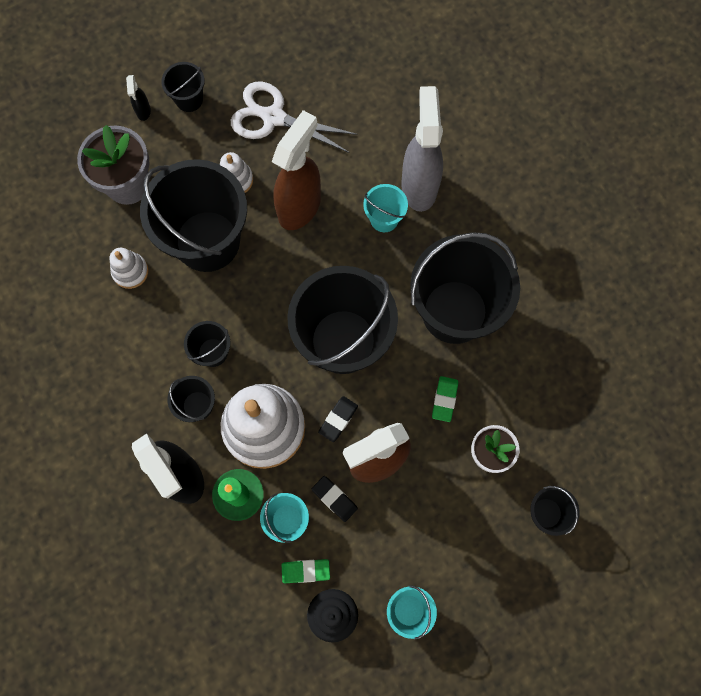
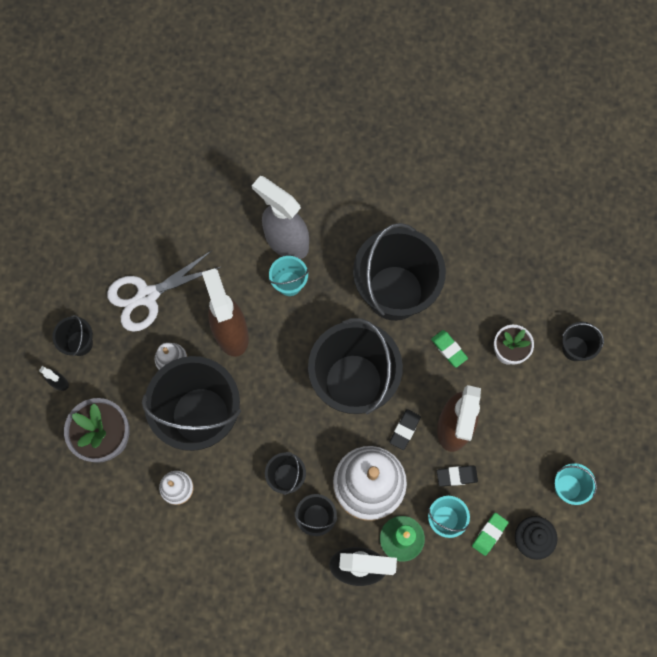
camera: 50 degrees left, 0 degrees up
(338, 419) = (404, 430): black eraser -> black eraser turned 45 degrees clockwise

